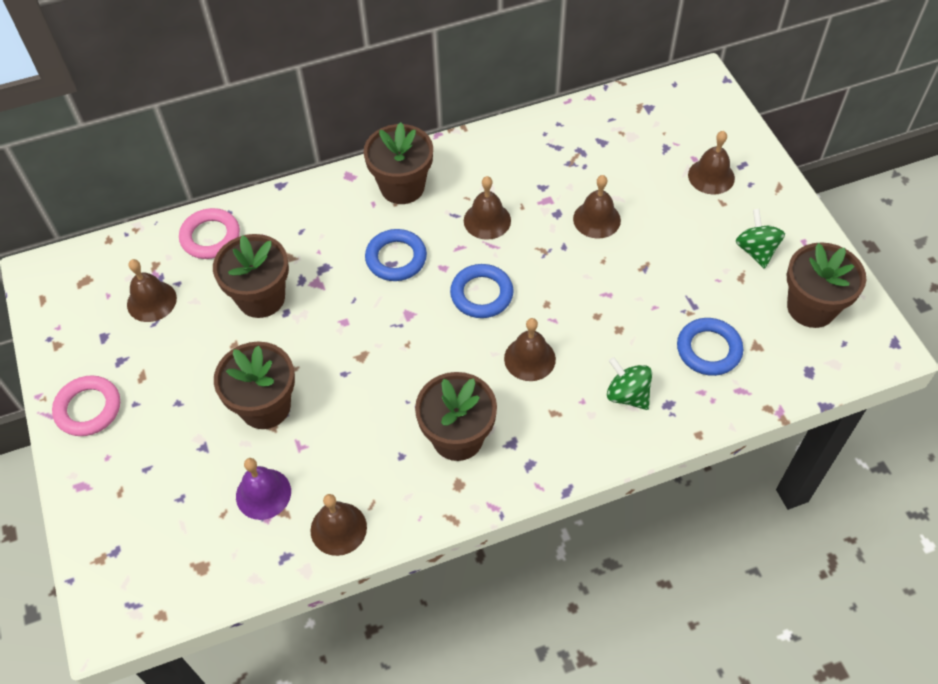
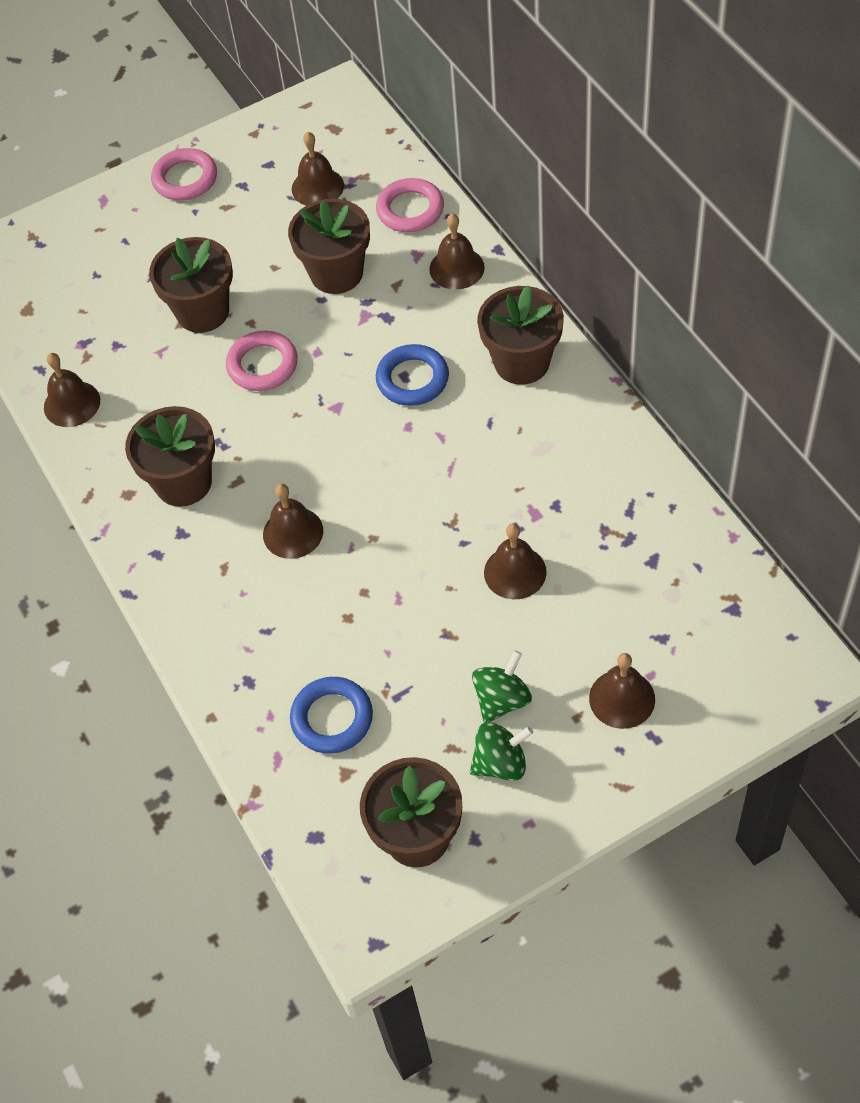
camera: 85 degrees right, 0 degrees up
(263, 493) = (105, 335): purple bell -> none
(345, 364) = (262, 365): none -> pink ring
(481, 294) = (376, 470): blue ring -> none
(487, 220) = (488, 456): brown bell -> brown bell (456, 268)
(627, 395) = (256, 637): green spinning top -> green spinning top (502, 700)

